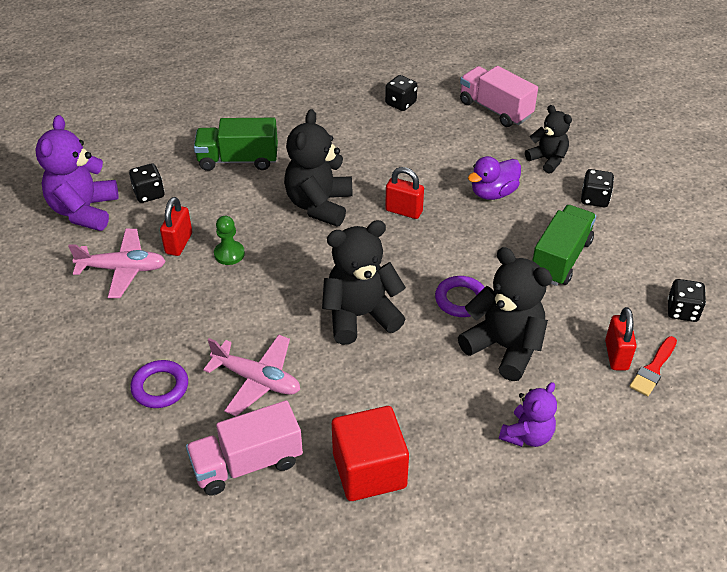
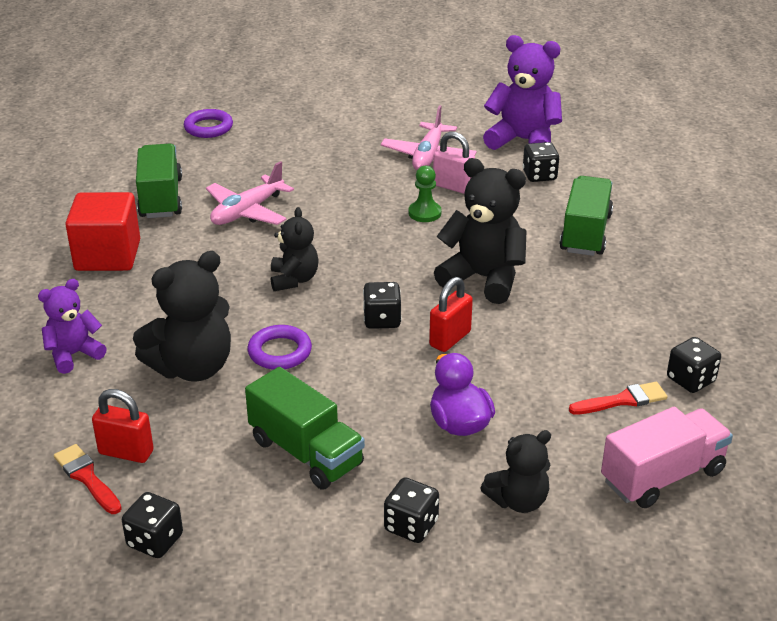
camera: 105 degrees right, 10 degrees down
(160, 387) = (270, 166): purple ring -> purple ring (208, 127)
(179, 243) = (453, 187): red padlock -> pink padlock
(247, 463) = (161, 198): pink truck -> green truck
(360, 316) = (294, 279): black teddy bear -> black teddy bear, size x0.60
(395, 250) = (382, 320): none -> black dice
(434, 128) = (622, 400): none -> red brush
(527, 435) = (74, 355): purple teddy bear -> purple teddy bear turned 90 degrees clockwise

